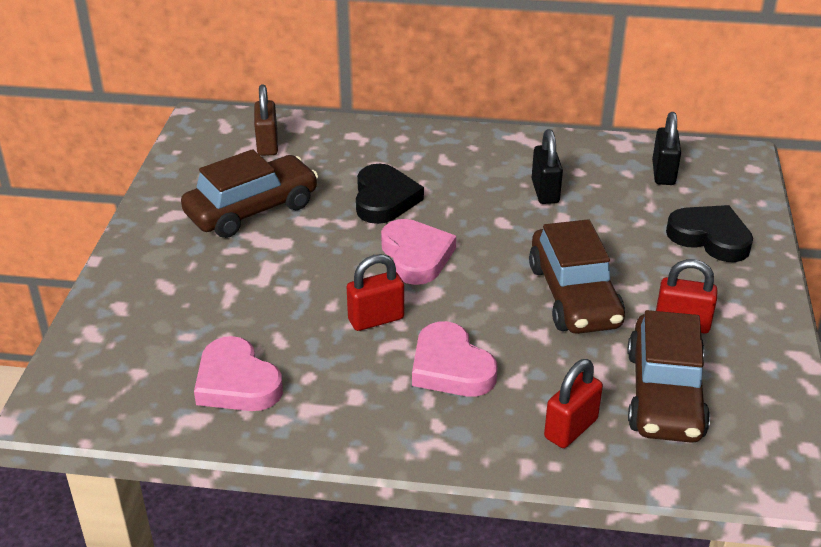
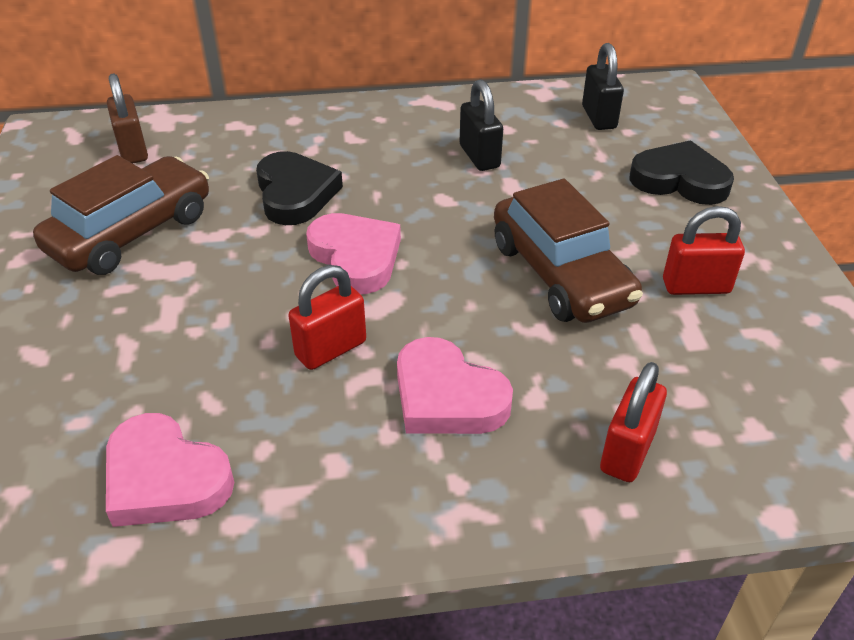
camera: 15 degrees left, 5 degrees up
(664, 394) = (717, 380): brown car -> none

